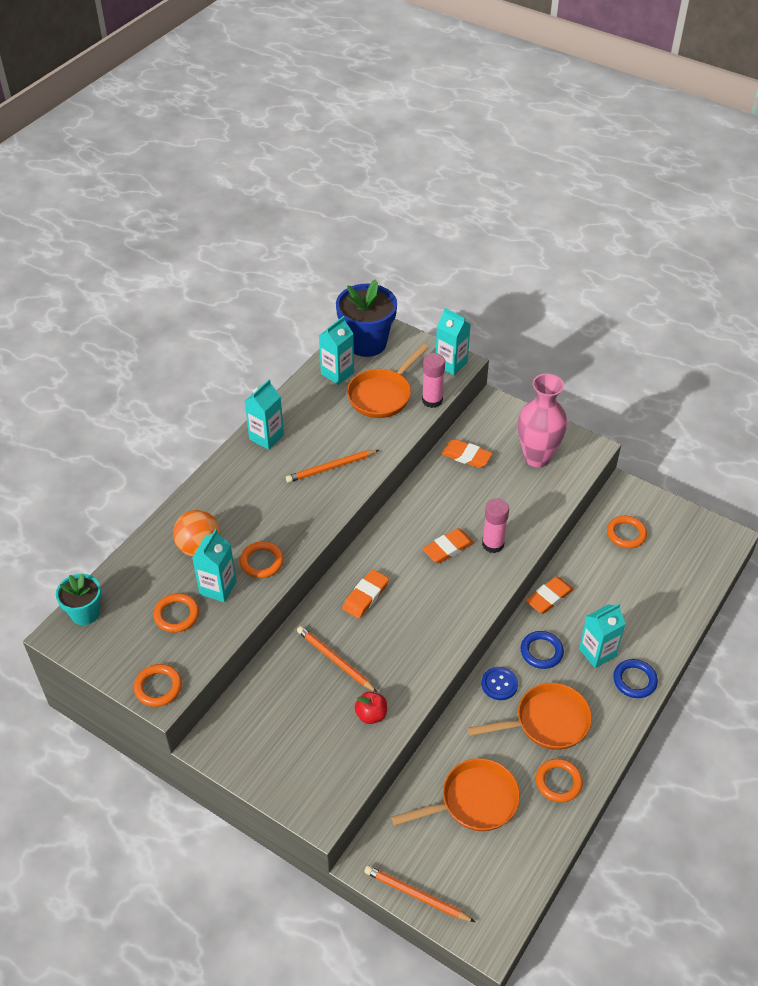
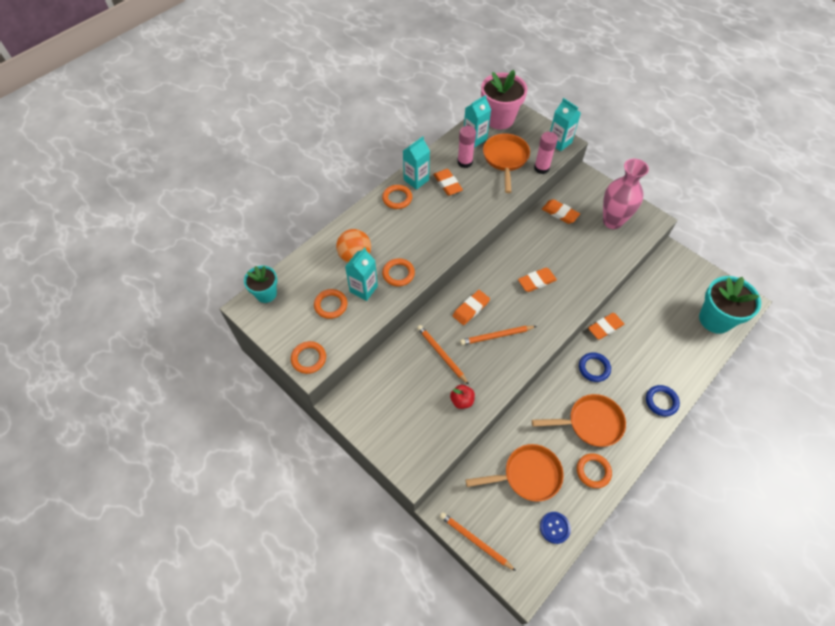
camera: 10 degrees right, 10 degrees up
(309, 437) = (447, 184): none -> orange eraser
(331, 467) = (460, 209): orange pencil -> orange pencil (496, 336)
(366, 343) = (499, 119): blue flower pot -> pink flower pot
(382, 395) = (505, 159): orange pan -> orange pan turned 135 degrees clockwise
(493, 544) = (570, 283): pink glue stick -> pink glue stick (465, 162)
(499, 684) = (559, 388): blue button -> blue button (554, 528)
(597, 653) = (635, 375): turquoise carton -> none
(626, 534) = (669, 287): orange ring -> orange ring (397, 198)
(690, 566) = (715, 319): none -> turquoise flower pot

